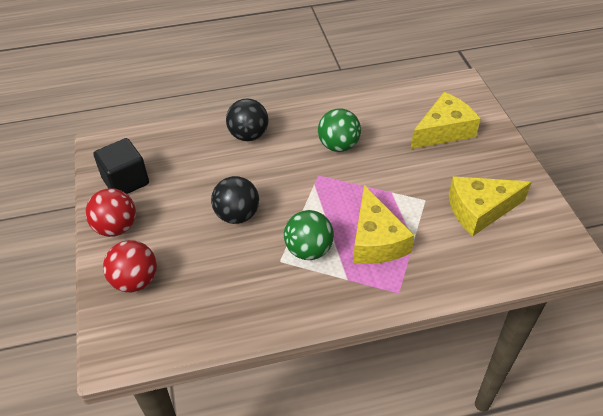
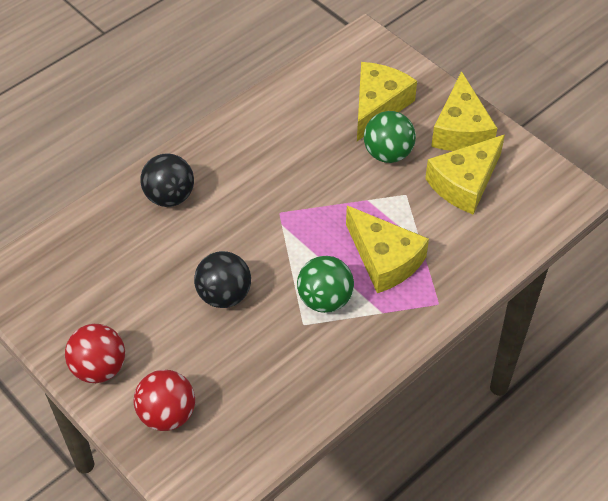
camera: 30 degrees left, 5 degrees up
(125, 181) = (66, 311): black cube -> none
(338, 146) = (278, 169): green ball -> green ball (388, 154)
(501, 170) = (461, 129): none -> yellow cheese

